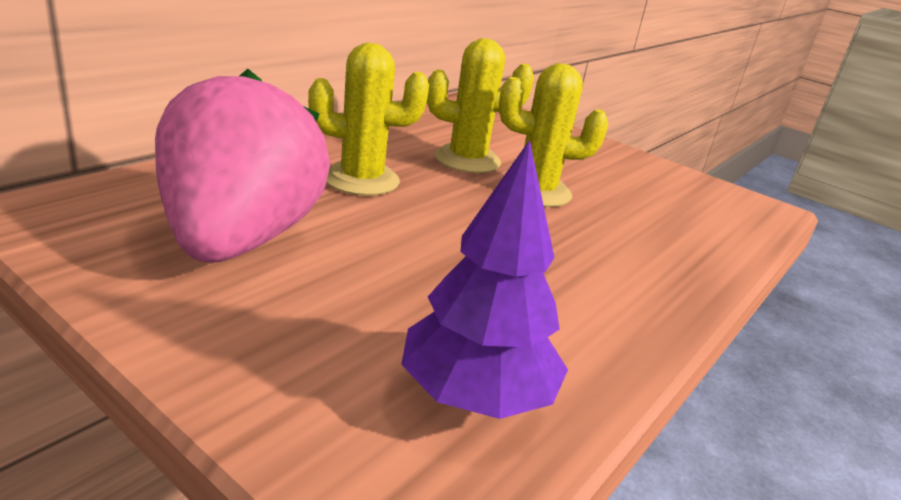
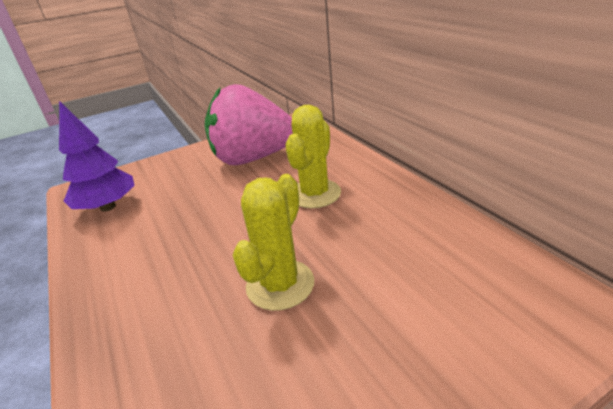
camera: 120 degrees right, 5 degrees up
(239, 240) = (253, 158): pink strawberry -> pink strawberry turned 150 degrees clockwise
(467, 160) = (354, 253): yellow cactus -> none

